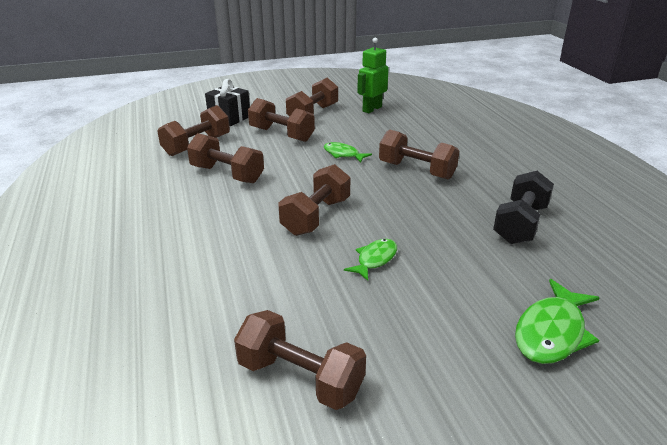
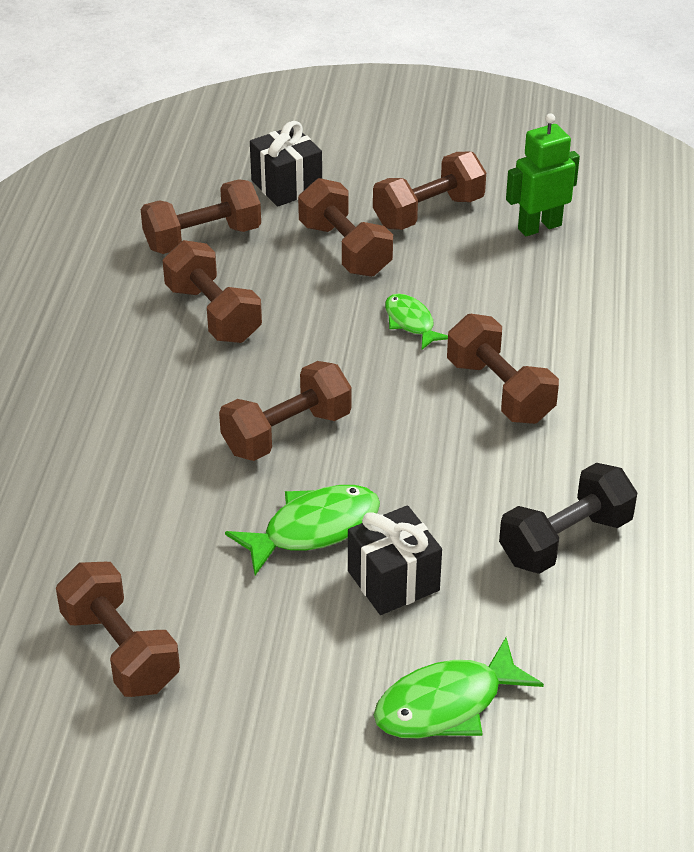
camera: 25 degrees right, 10 degrees up
(375, 259) = (314, 529): green fish -> green fish, size x1.61
(448, 272) = (393, 581): none -> black gift

